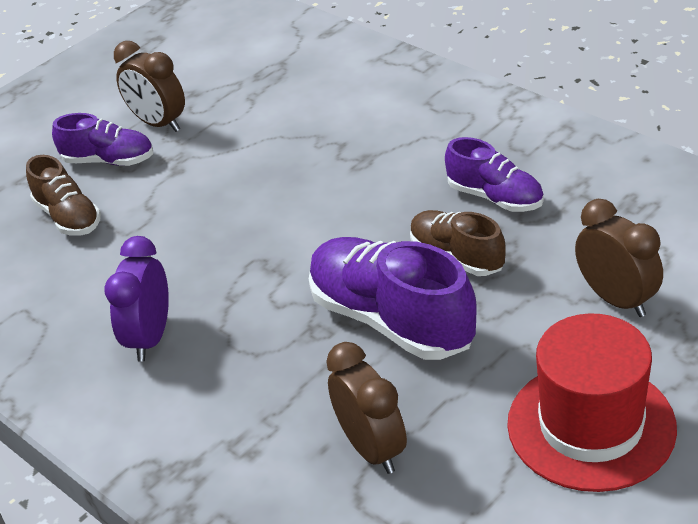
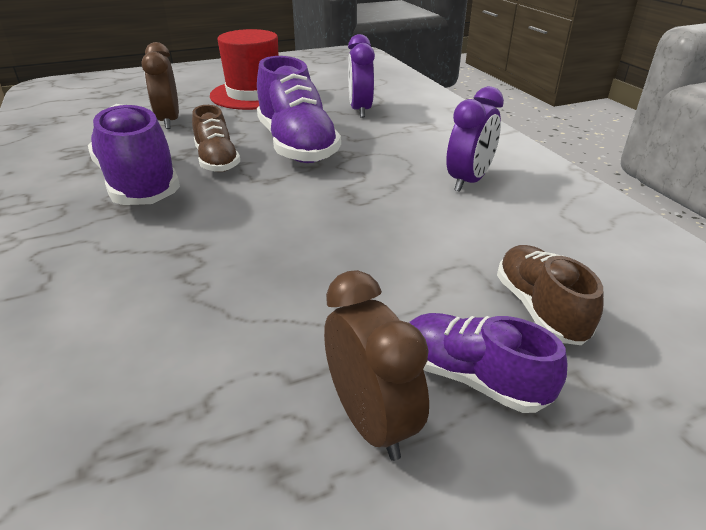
camera: 160 degrees left, 5 degrees down
(372, 449) = (360, 110): brown clock -> purple clock
(495, 197) = (139, 183): purple shoe -> purple shoe, size x1.70

